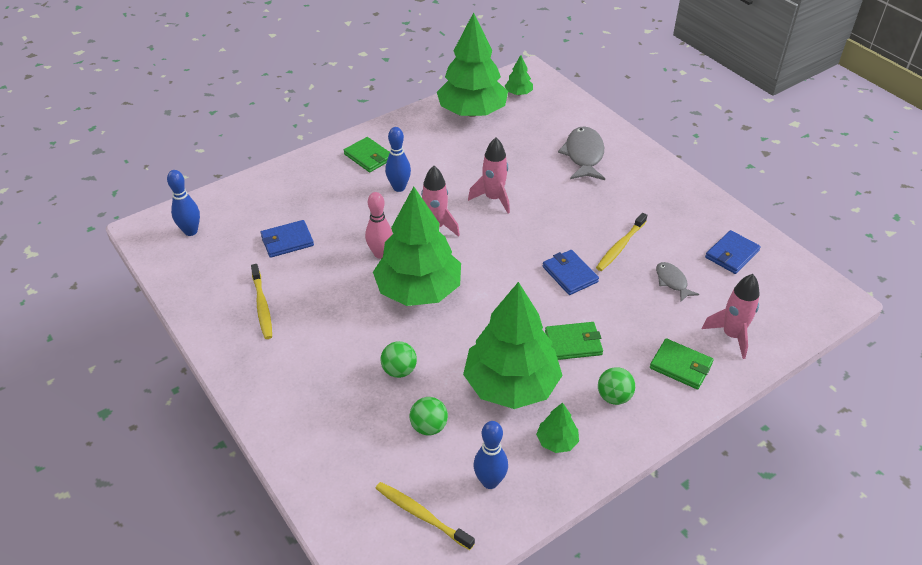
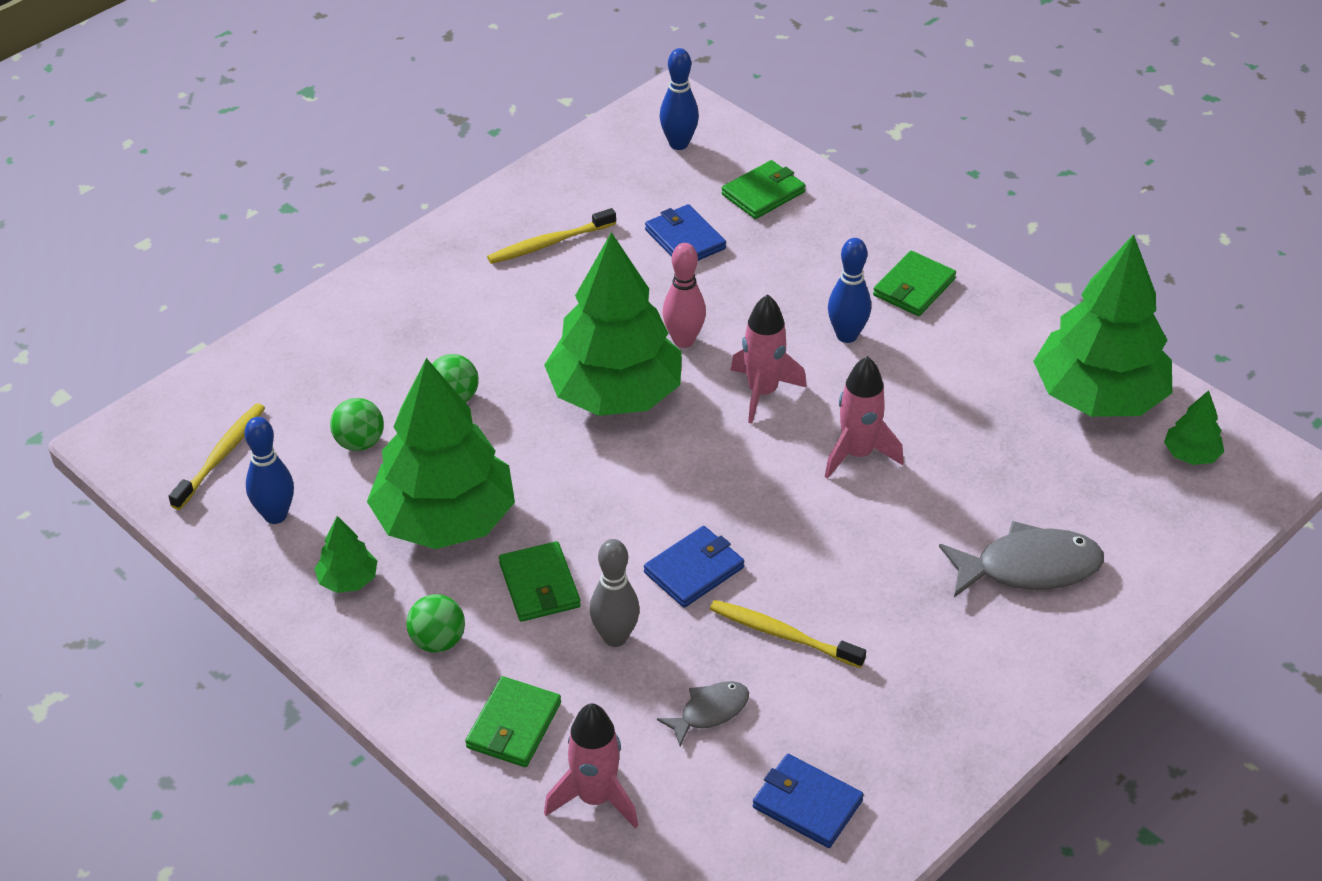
camera: 80 degrees right, 0 degrees up
(259, 201) = (763, 193): none -> green wallet
(617, 313) = (615, 637): none -> grey bowling pin

